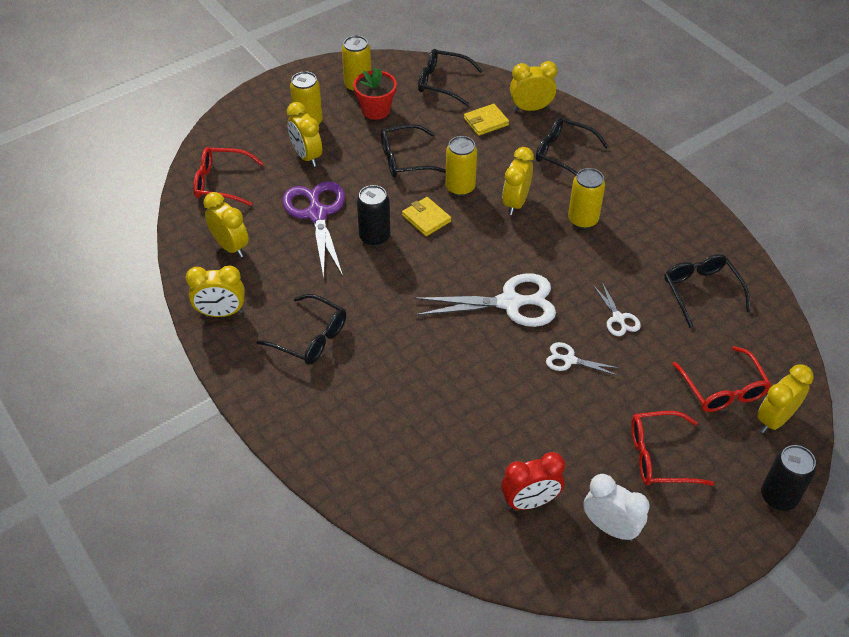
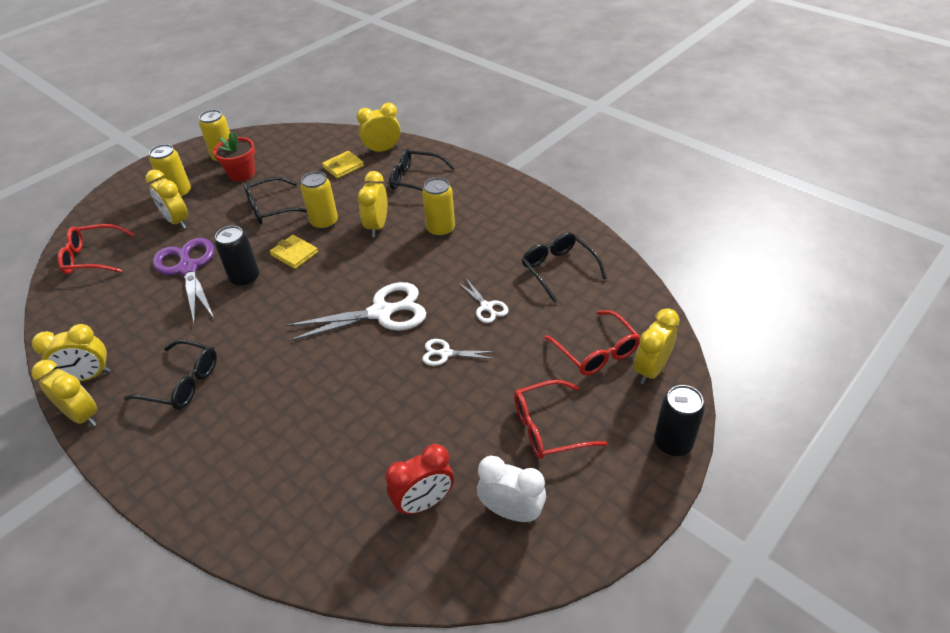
camera: 10 degrees left, 5 degrees down
(230, 246) = (100, 312): yellow clock -> yellow clock (83, 415)
(442, 82) = (301, 143): black glasses -> none

